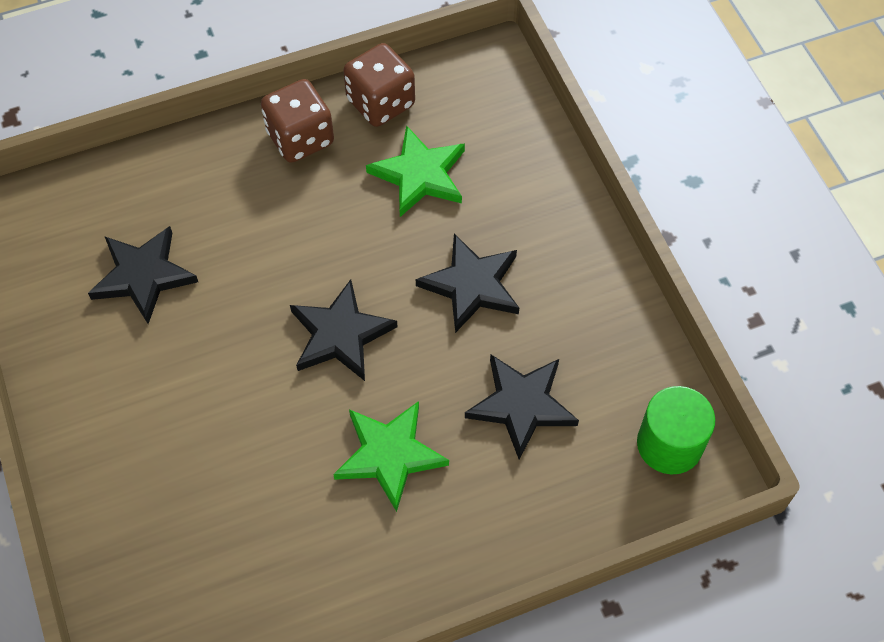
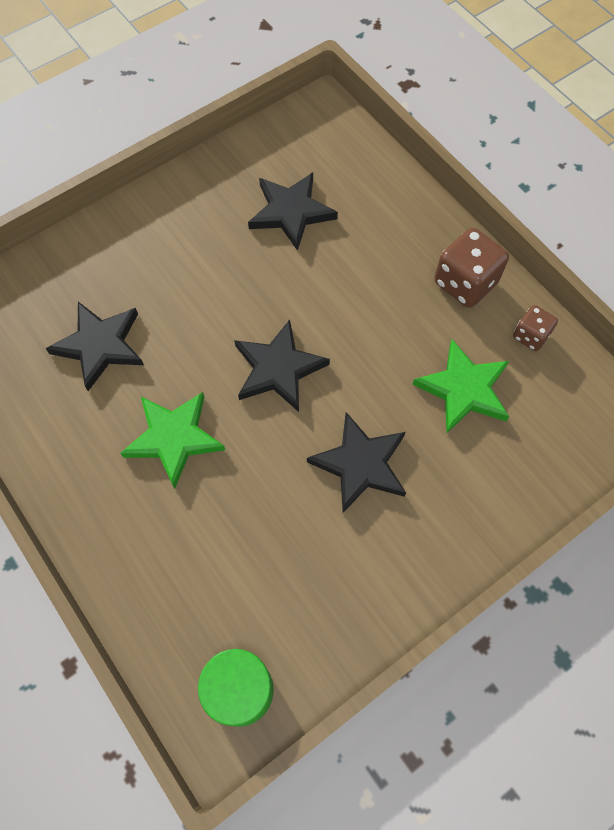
camera: 75 degrees right, 5 degrees up
(380, 103) = (530, 336): brown dice -> brown dice, size x0.58
(521, 405) = (248, 538): black star -> black star (100, 346)

